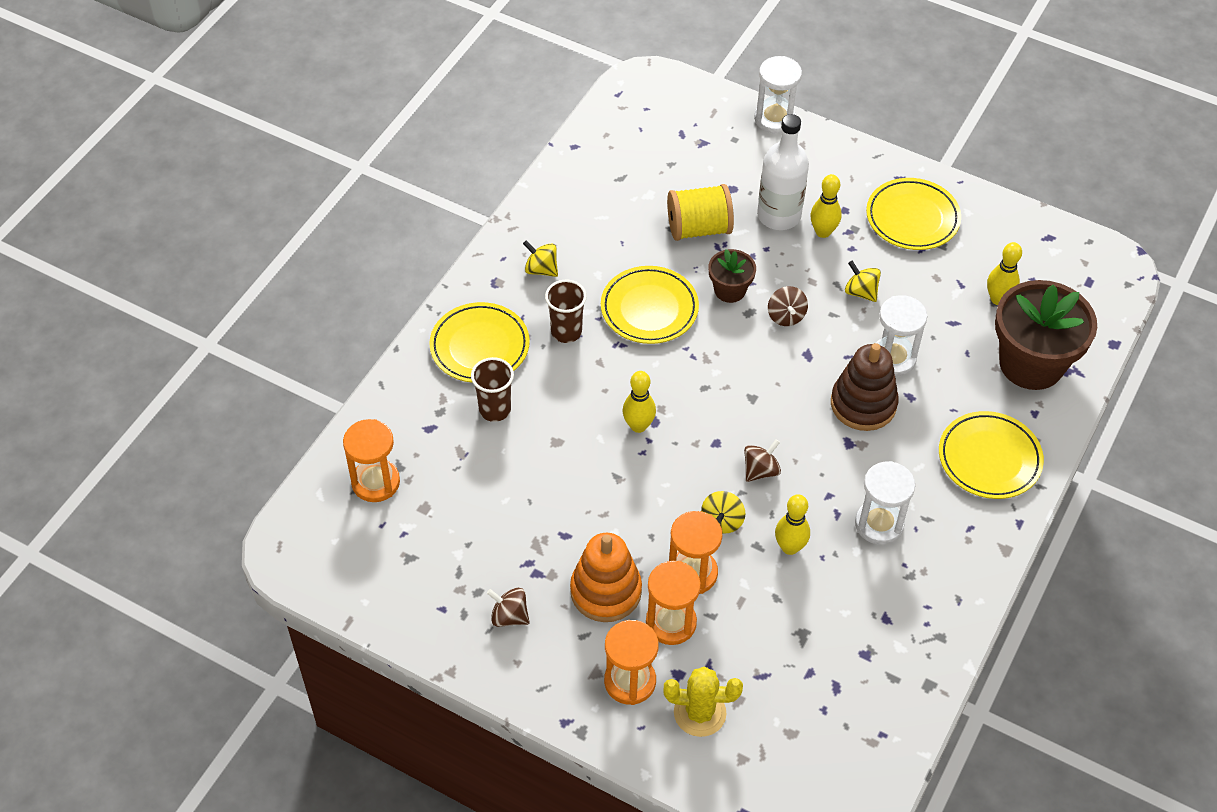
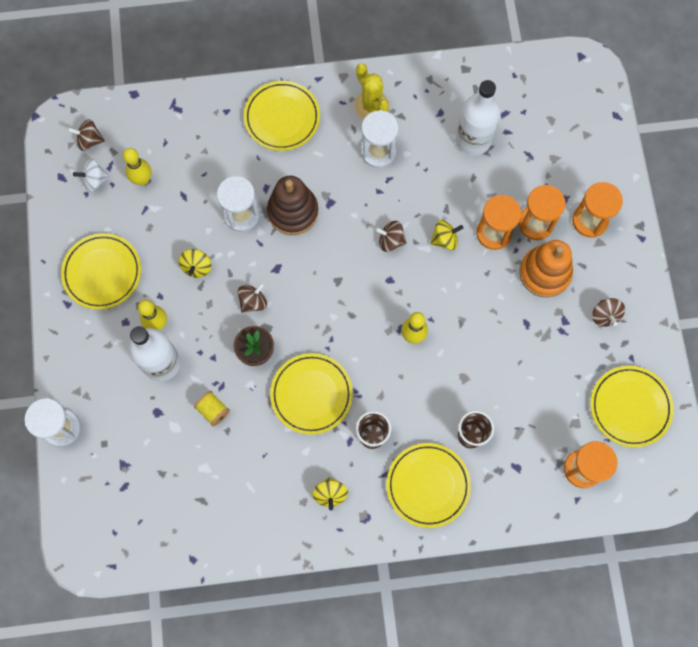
camera: 125 degrees left, 20 degrees up
(394, 569) = (630, 407): none -> yellow plate
(698, 228) = (213, 410): yellow spool -> yellow spool, size x0.55
(699, 713) = (578, 172): yellow cactus -> yellow cactus (371, 106)
(790, 547) = (433, 191): yellow bowling pin -> none
(825, 629) = (473, 140): none -> white bottle
(1025, 261) = (95, 180): none -> white spinning top
(1031, 363) = (186, 132): brown flower pot -> none
(1078, 279) = (89, 140): none -> brown spinning top

